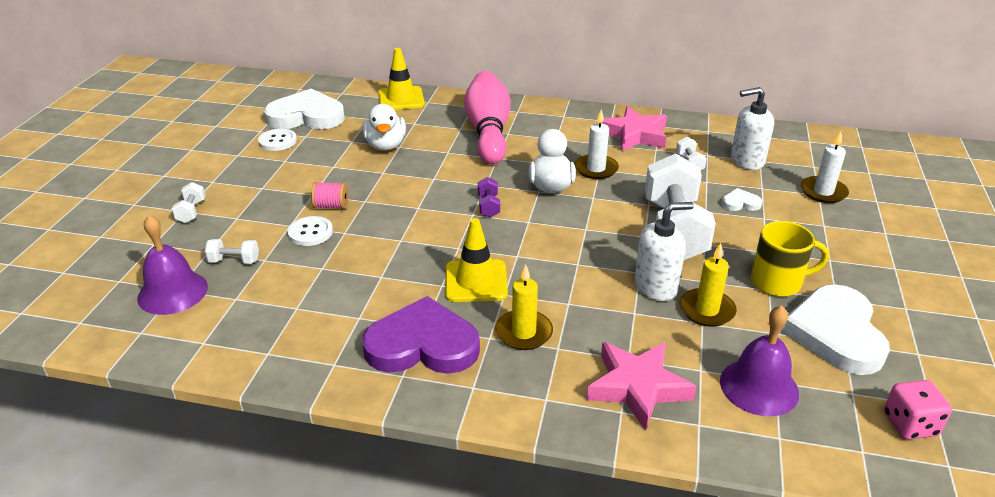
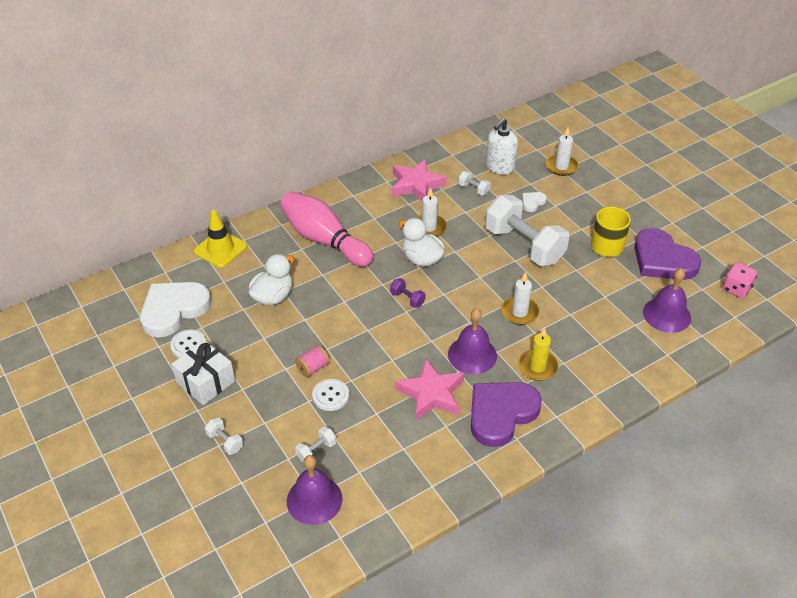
camera: 45 degrees left, 10 degrees up
(247, 168) = (206, 382): none -> white gift
(385, 145) = (273, 296): white duck -> white duck turned 90 degrees counterclockwise
(476, 281) = (472, 355): yellow traffic cone -> purple bell
(580, 278) = (519, 312): none -> white candle
(637, 387) = (623, 356): pink star -> pink star (431, 394)
(656, 287) = (560, 290): white soap dispenser -> none
(706, 310) = (598, 287): yellow candle -> none
(835, 333) = (662, 259): white heart -> purple heart

